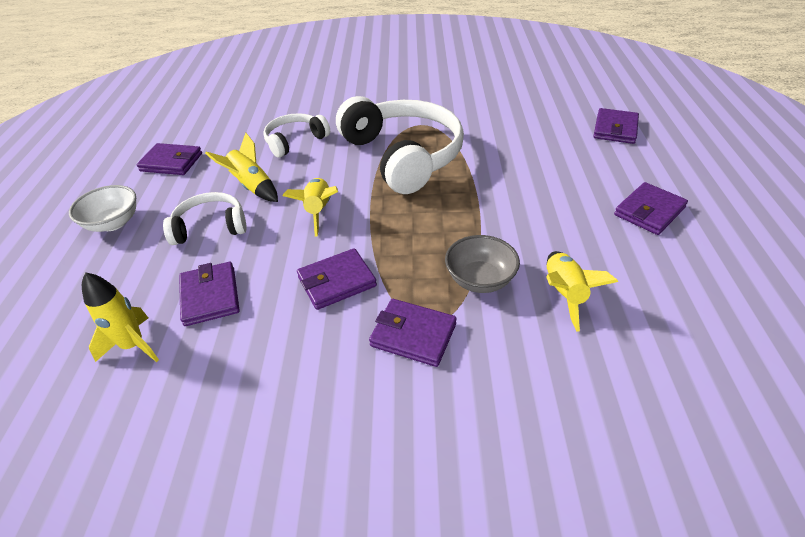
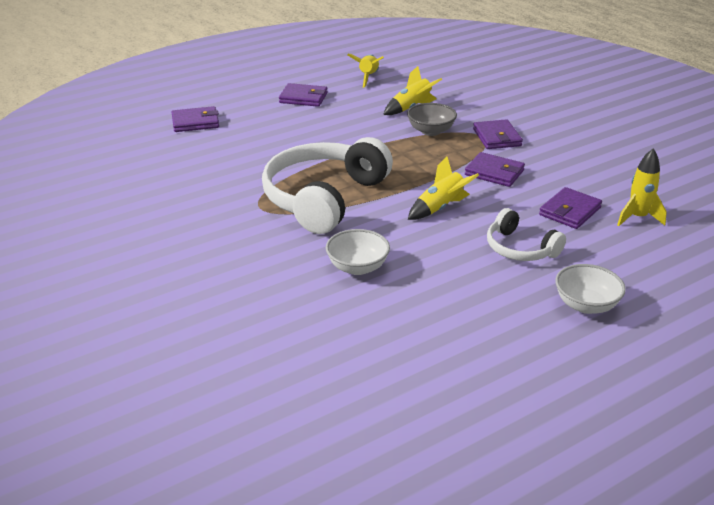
camera: 125 degrees left, 10 degrees down
(171, 162) = (477, 330): purple wallet -> none
(252, 187) = (451, 255): yellow rocket -> yellow rocket (368, 77)
(295, 141) = (357, 267): white headphones -> white bowl

